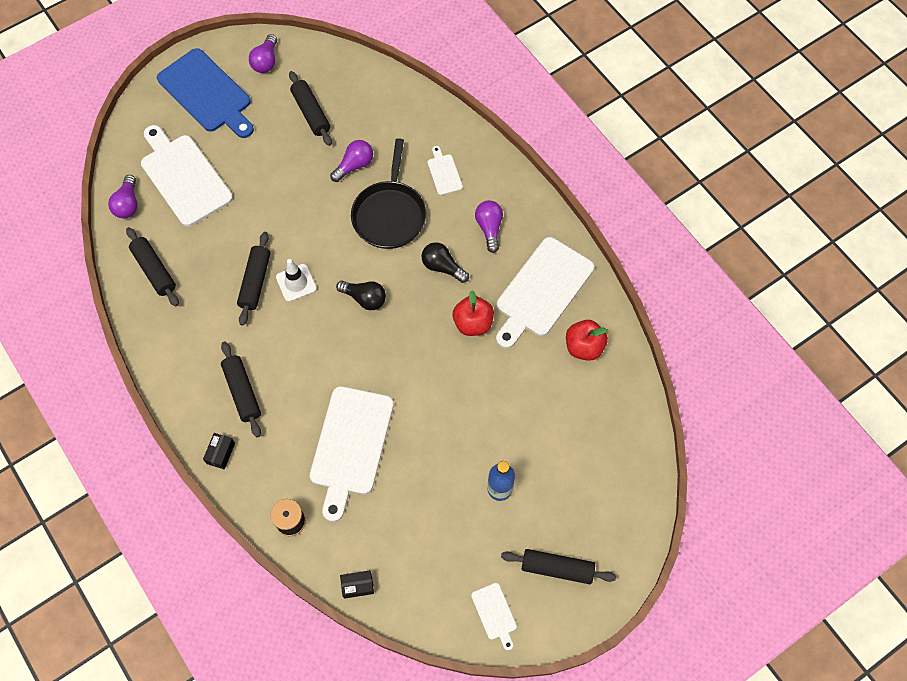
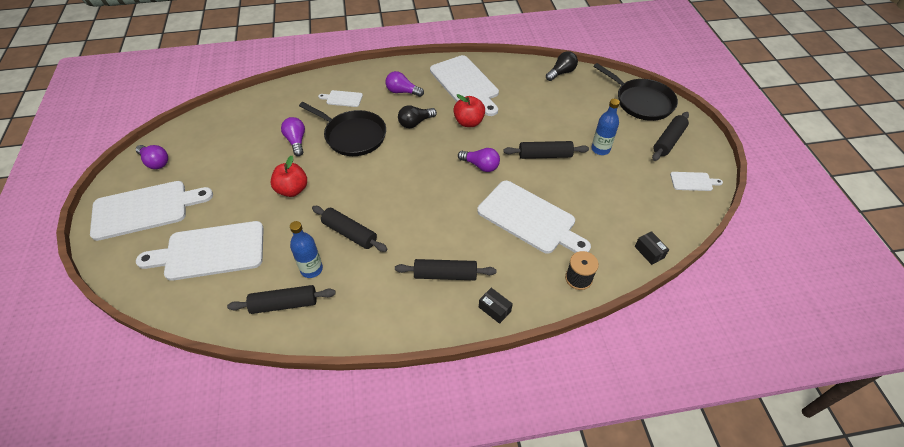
camera: 65 degrees left, 15 degrees down
(128, 204) = (199, 304): purple light bulb -> purple light bulb (481, 166)
(200, 271) = (311, 269): none -> blue bottle
(207, 93) = (145, 209): blue cutting board -> white cutting board
(296, 283) = (369, 207): white traffic cone -> none
(311, 113) = (229, 151): black rolling pin -> black rolling pin (545, 155)
(357, 586) = (649, 252): black box -> black box turned 45 degrees counterclockwise
(365, 298) = (411, 171): black light bulb -> black light bulb (561, 73)
(584, 347) = (517, 79): red apple -> red apple (292, 190)
(620, 516) = (641, 102): none -> black pan

